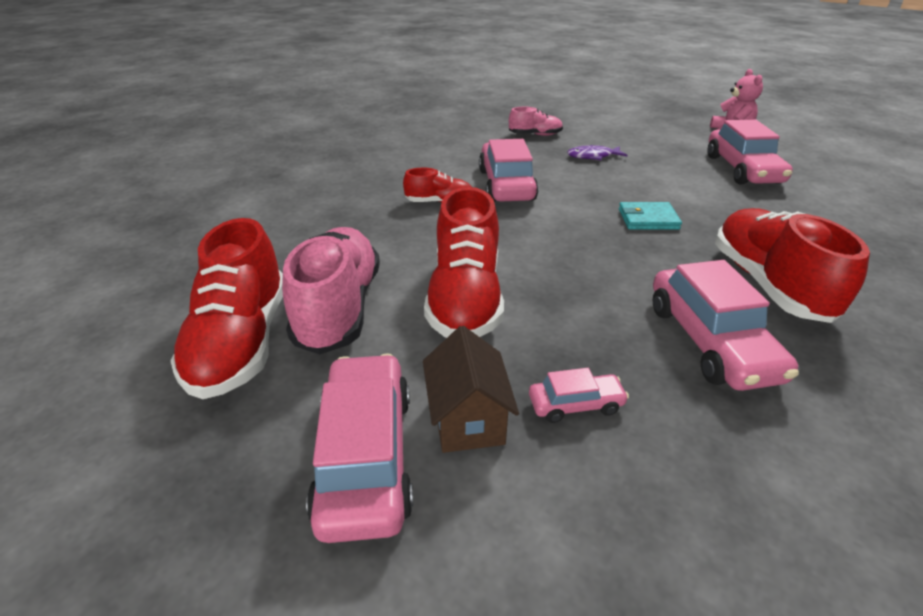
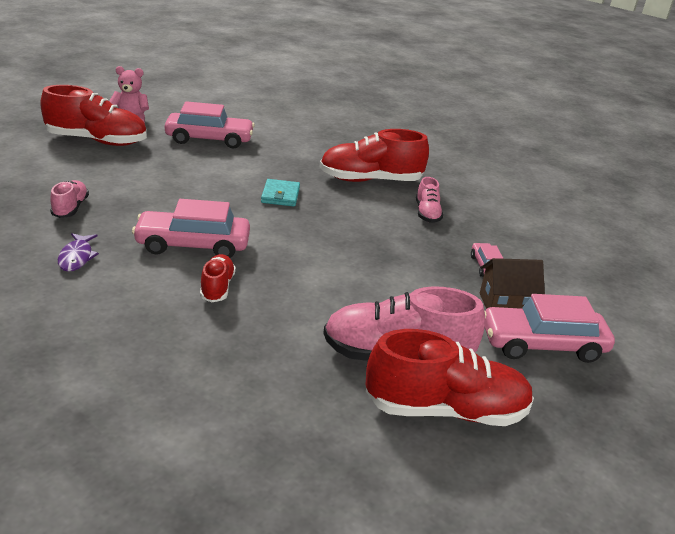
camera: 90 degrees left, 5 degrees down
(465, 298) = (384, 291): red shoe -> red shoe (97, 141)
(593, 156) = (149, 190): purple fish -> purple fish (77, 257)
(710, 341) = (427, 213): pink car -> pink shoe

